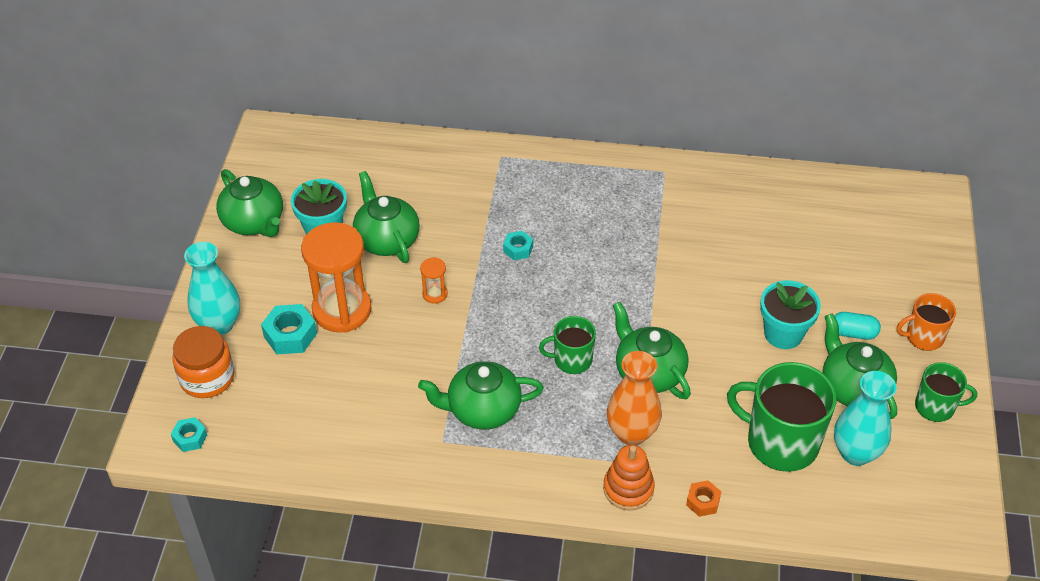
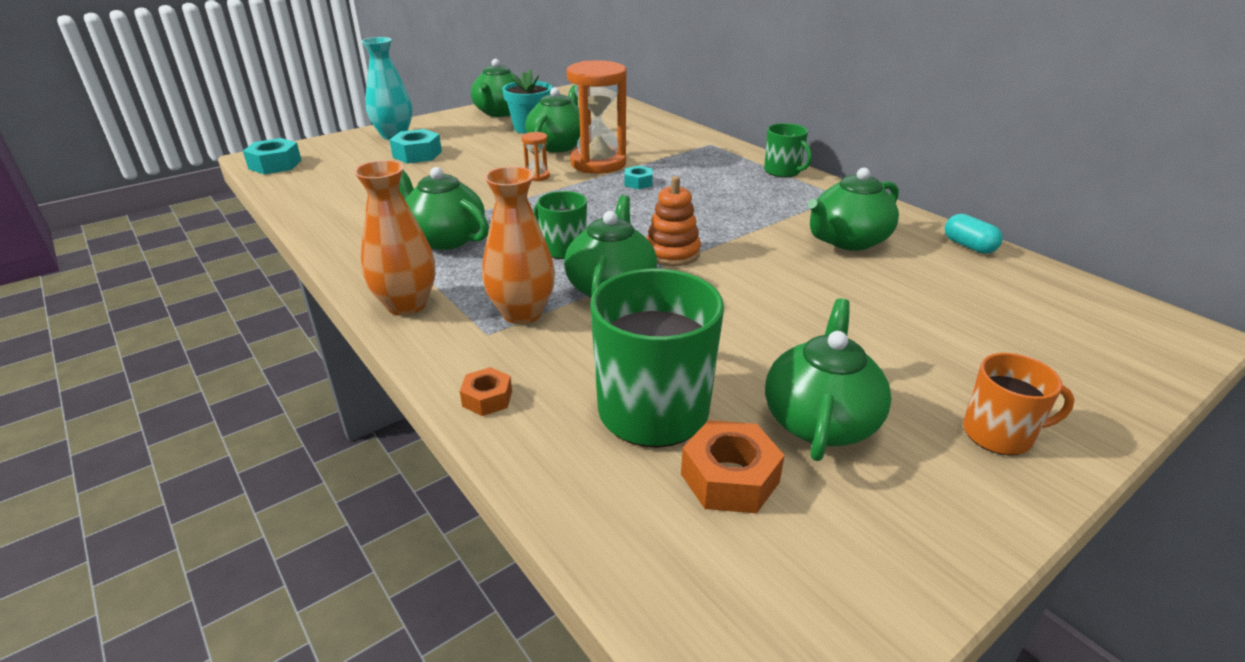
camera: 45 degrees right, 15 degrees down
(190, 438) = (275, 164): turquoise nut -> turquoise nut, size x1.65
(207, 378) = (340, 149): orange jar -> none
(342, 310) = (467, 158): orange hourglass -> orange hourglass (598, 163)
(559, 481) = (406, 305): none -> orange vase
(628, 489) = (445, 344): orange stacking toy -> orange stacking toy (672, 253)
(720, 223) = (848, 241): none -> green teapot
(783, 334) = (798, 334): turquoise flower pot -> none
(853, 333) = (892, 378): turquoise capsule -> turquoise capsule (968, 246)
(855, 453) = (729, 478): turquoise vase -> orange nut
(923, 337) = (999, 434): orange mug -> orange mug turned 150 degrees clockwise
(935, 407) = (924, 511): green mug -> green mug (783, 171)

